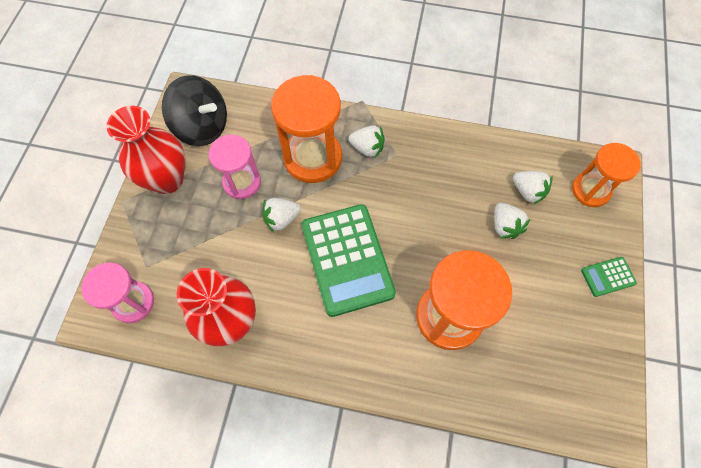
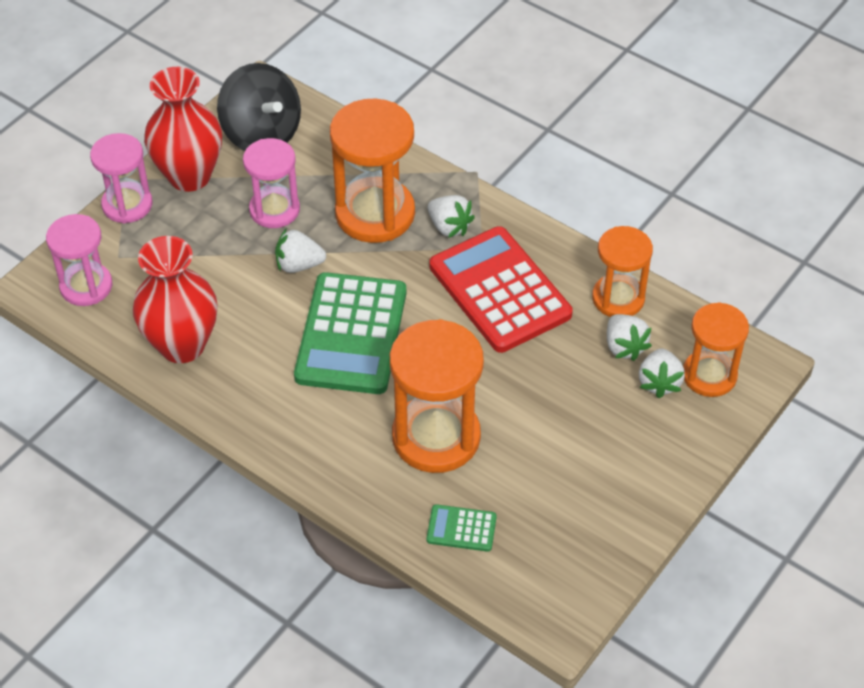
camera: 25 degrees right, 15 degrees down
(132, 221) = (127, 205): none -> pink hourglass
(426, 183) = (500, 290): none -> red calculator
(503, 157) = (618, 298): none -> orange hourglass
(505, 226) = (568, 372): white strawberry -> white strawberry (659, 382)
(608, 276) = (664, 473): green calculator -> green calculator (461, 528)

